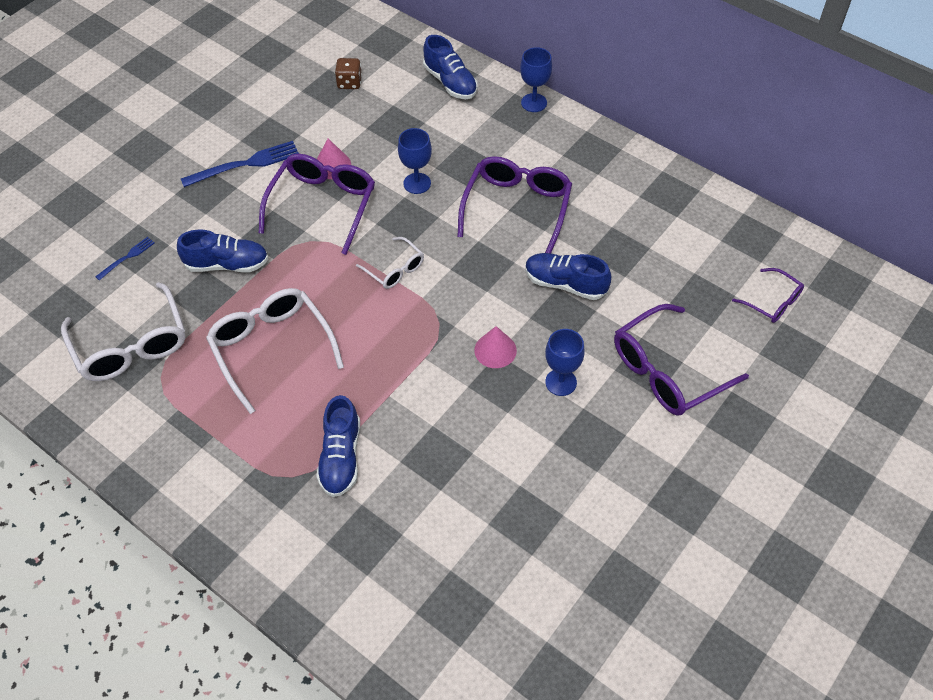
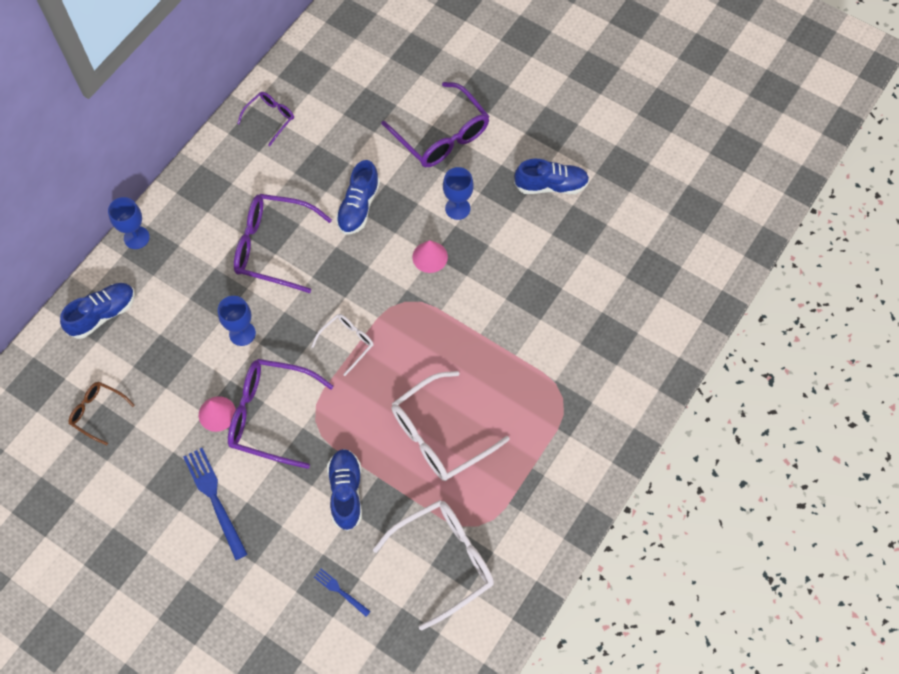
camera: 95 degrees left, 10 degrees up
(341, 457) = (541, 363): blue shoe -> blue shoe (551, 185)
(349, 83) = (97, 412): brown dice -> brown glasses
(772, 302) = (371, 62): purple glasses -> purple glasses (270, 118)

